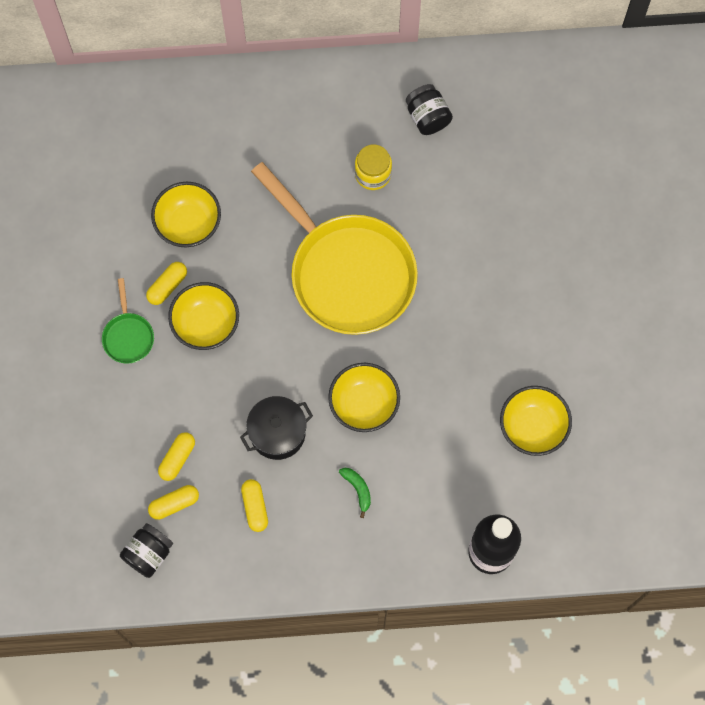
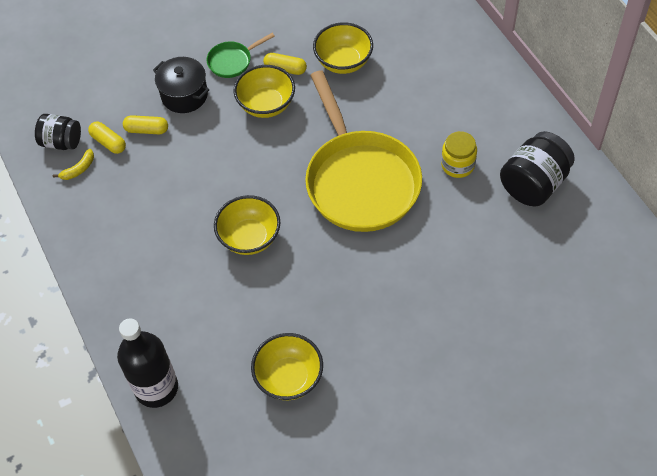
camera: 70 degrees right, 15 degrees down
(195, 546) = (79, 169): none -> yellow banana
(255, 507) = (127, 196): yellow capsule -> none
(277, 433) = (197, 187): black pot -> black pot (184, 95)
(347, 272) = (360, 181): yellow pan -> yellow pan turned 45 degrees counterclockwise
(358, 489) = (172, 262): green banana -> none
(427, 117) = (533, 184): black jar -> black jar, size x1.56

